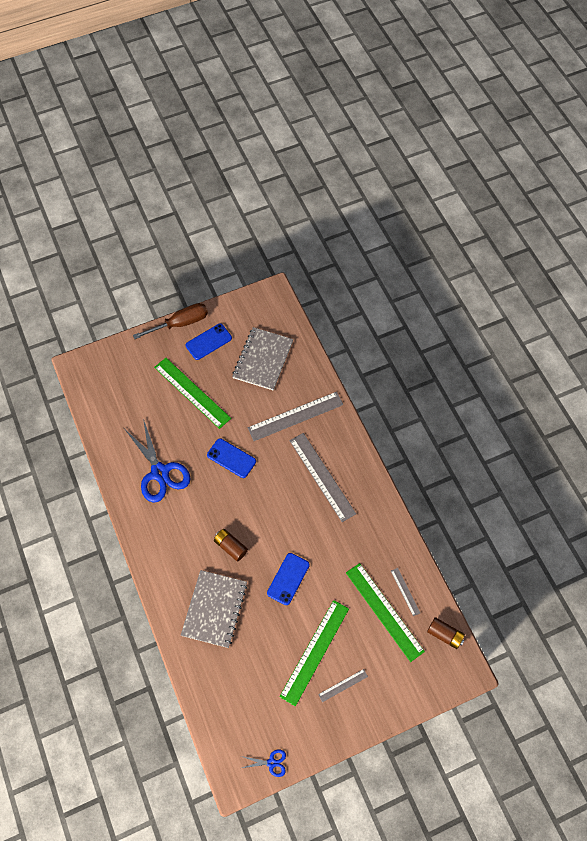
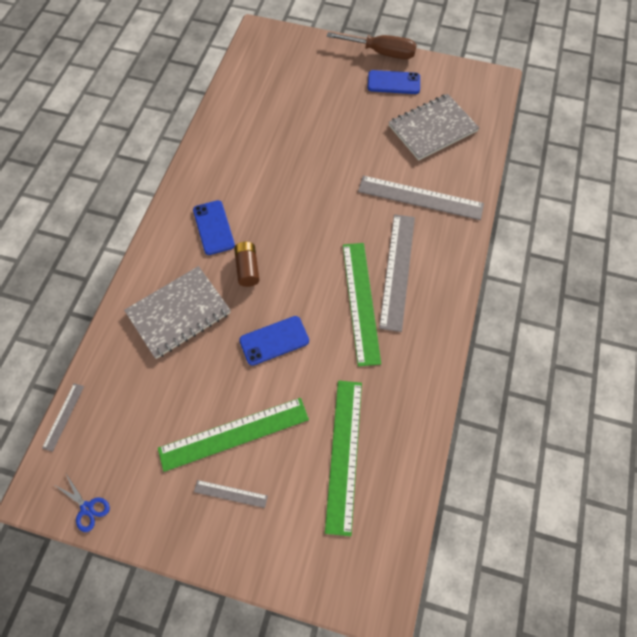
camera: 40 degrees right, 0 degrees up
(160, 472) = (246, 159): blue scissors -> none
(192, 392) = (338, 113): green ruler -> green ruler (360, 302)
(231, 458) = (322, 192): blue phone -> blue phone (213, 227)
(405, 591) = (385, 452): grey ruler -> grey ruler (63, 416)
(444, 635) = (390, 537): brown battery -> none

